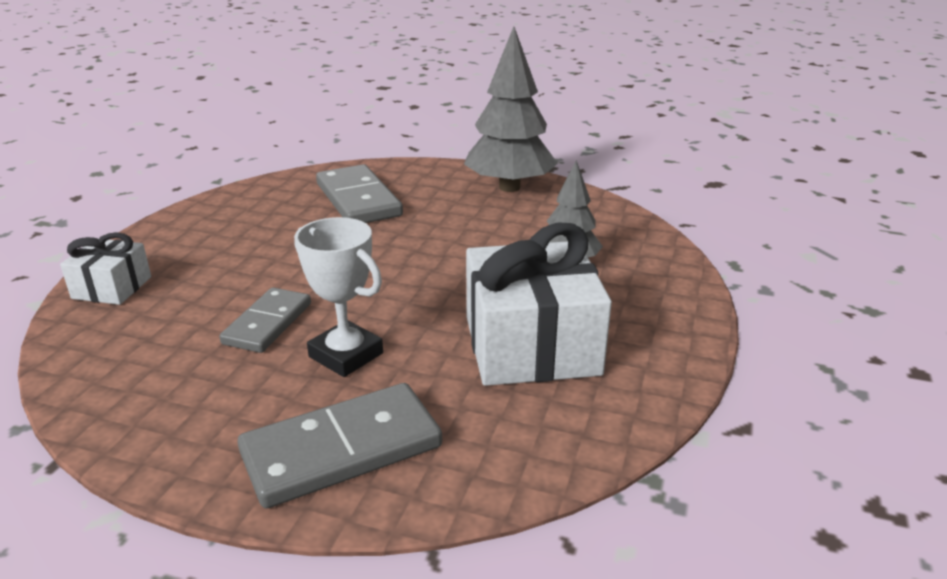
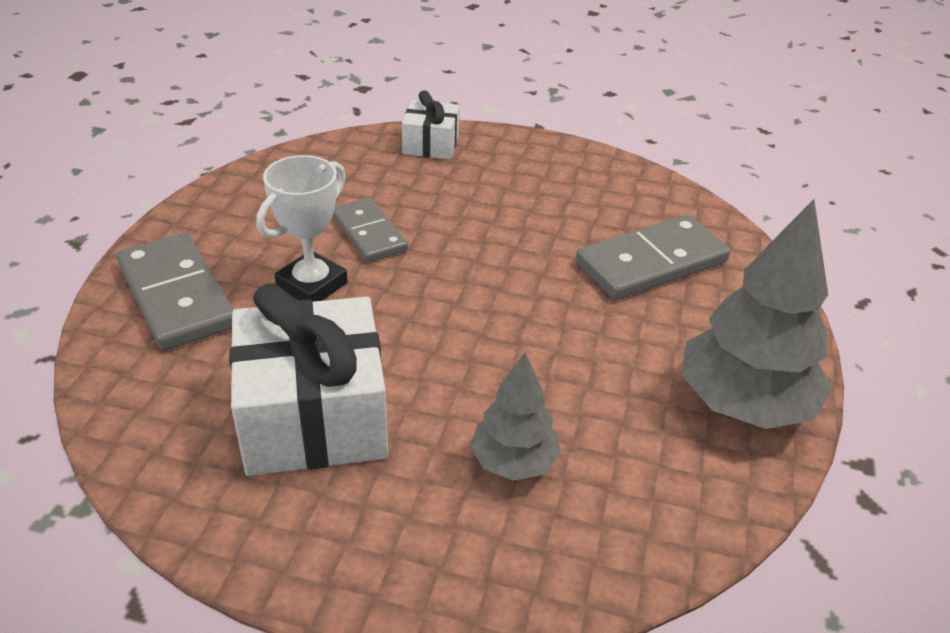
camera: 85 degrees right, 10 degrees up
(267, 323) = (369, 233): grey domino -> grey domino turned 45 degrees clockwise

